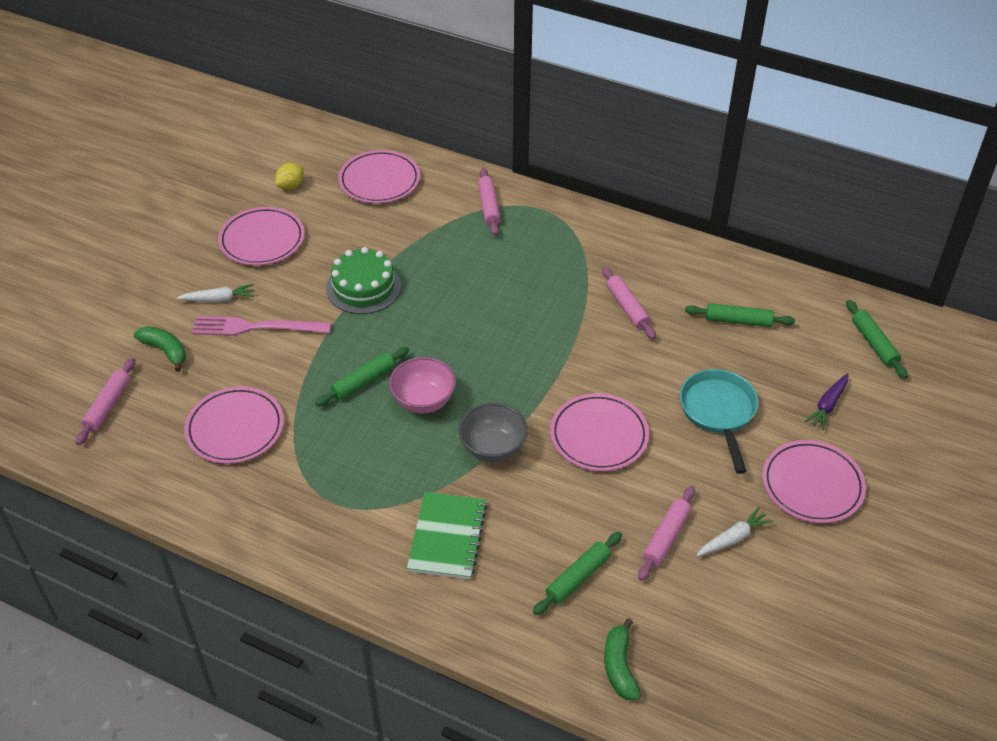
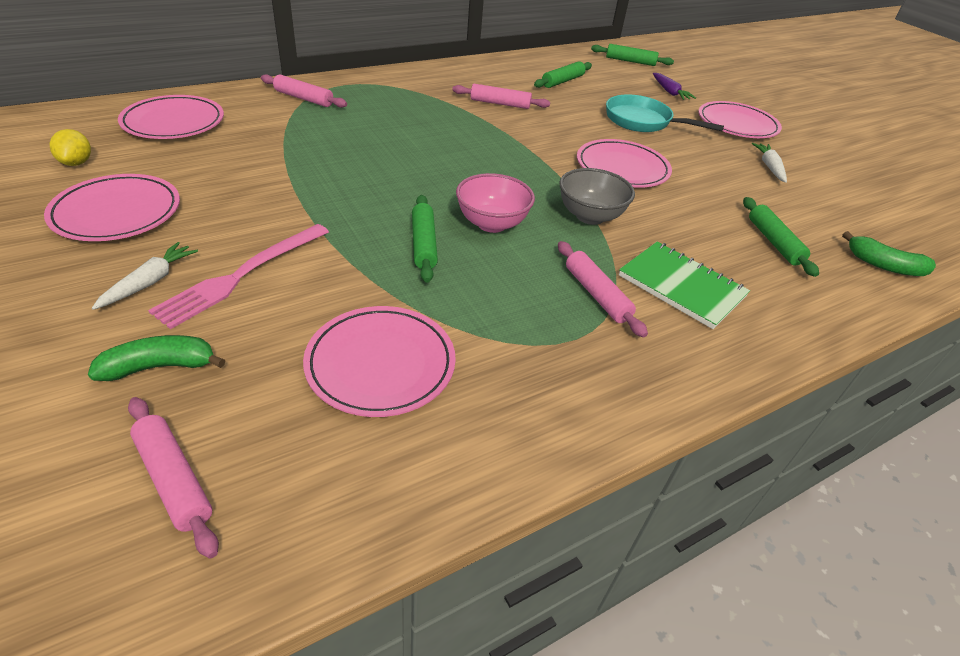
camera: 60 degrees left, 5 degrees down
(363, 287) = (296, 188): green cake -> none
(666, 537) = (752, 189): pink rolling pin -> pink rolling pin (596, 294)

